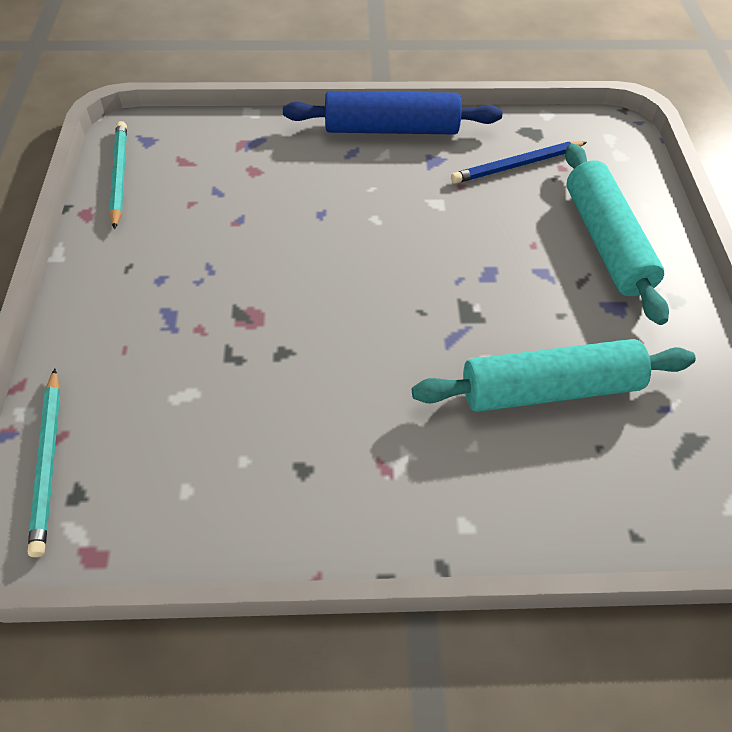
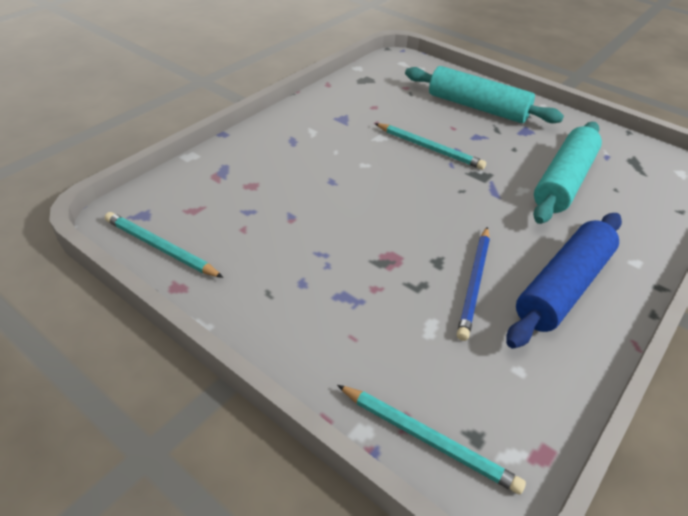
camera: 50 degrees left, 10 degrees down
(391, 129) = (294, 117): blue rolling pin -> blue rolling pin (563, 287)
(465, 248) = (429, 148): none -> turquoise pencil
(517, 165) = (385, 97): blue pencil -> blue pencil (474, 283)

